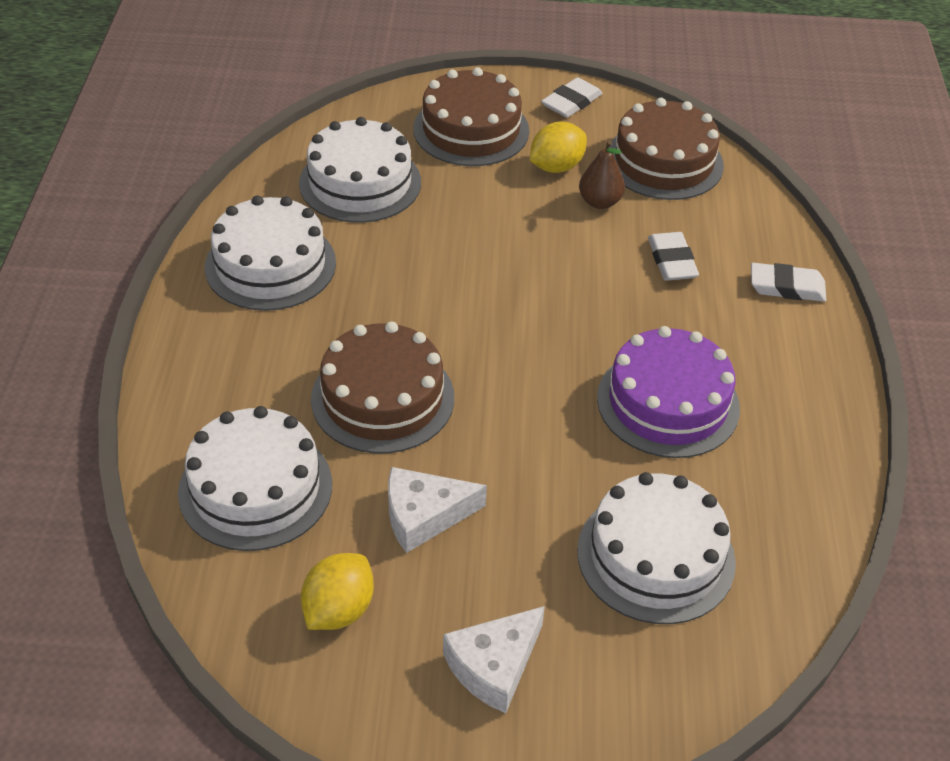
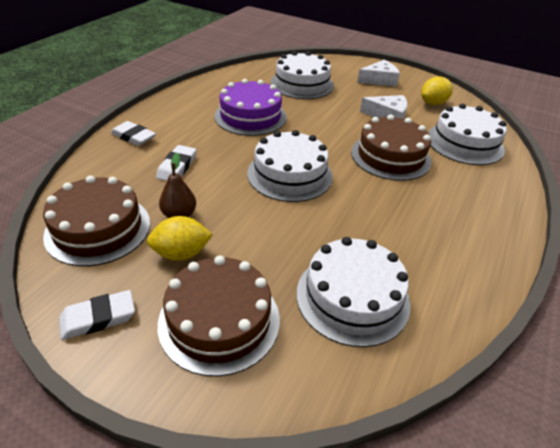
camera: 155 degrees left, 5 degrees down
(270, 265) = (445, 249): white cake -> white cake (290, 174)

